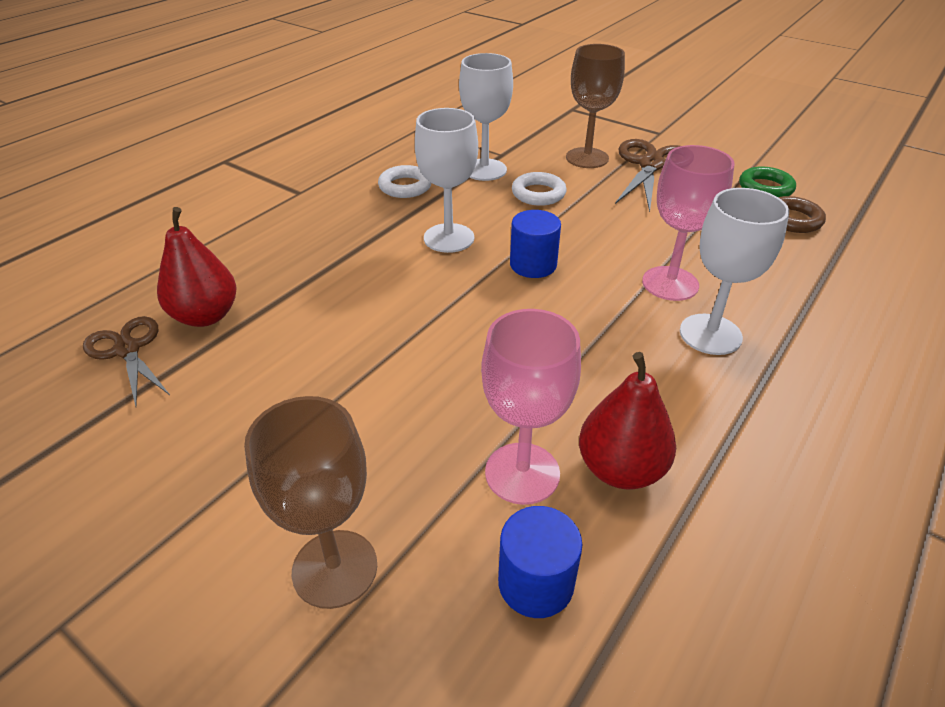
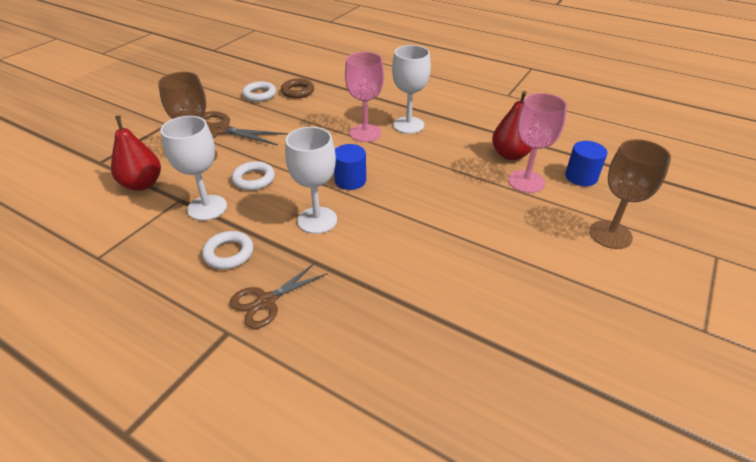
camera: 95 degrees left, 0 degrees up
(127, 350) = (497, 391): brown scissors -> brown scissors (266, 301)
(206, 316) = (441, 348): red pear -> red pear (142, 184)
(765, 188) = (259, 94): green ring -> white ring

